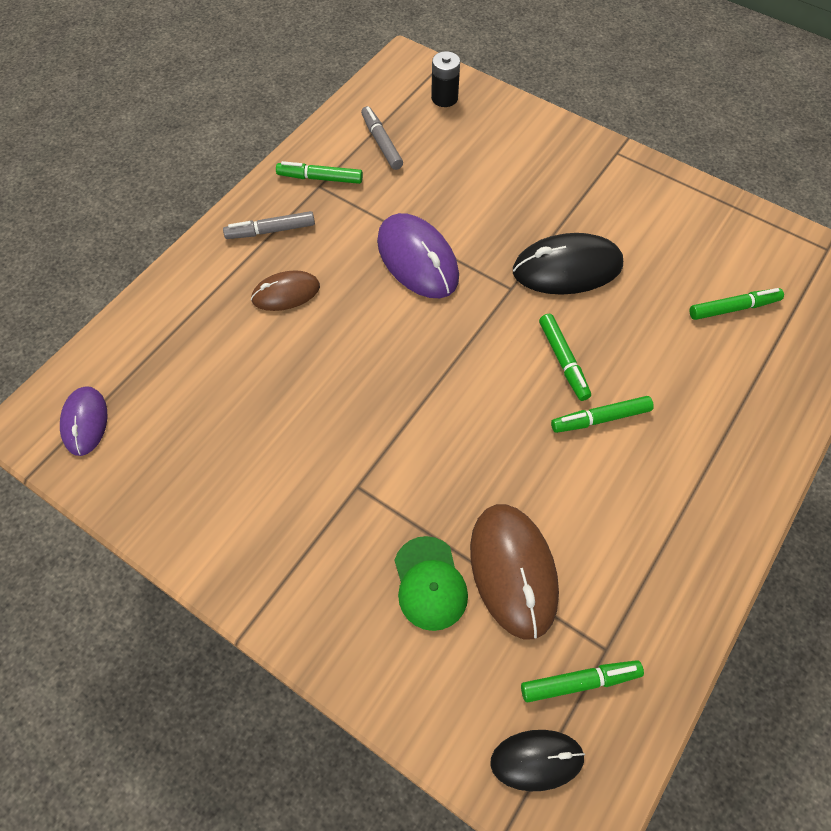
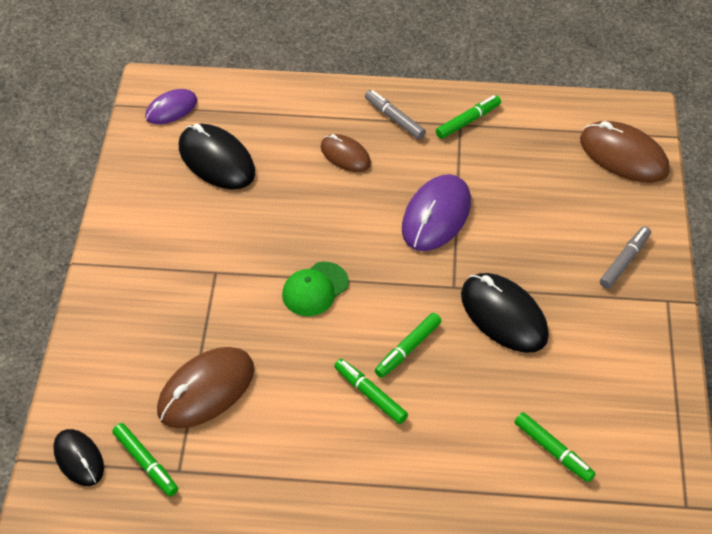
camera: 60 degrees right, 10 degrees down
(199, 412) = (216, 160): none -> black mouse
(320, 178) = (468, 121): green marker -> green marker turned 75 degrees clockwise
(381, 143) = (536, 139): grey marker -> grey marker (624, 261)
(430, 583) = (168, 345): green cap -> green cap (315, 289)
(444, 98) = (623, 155): black battery -> brown mouse

